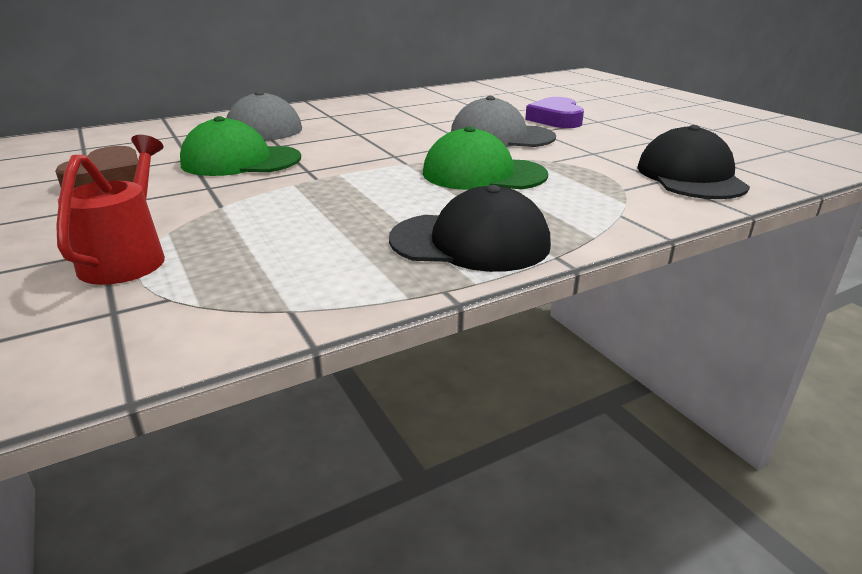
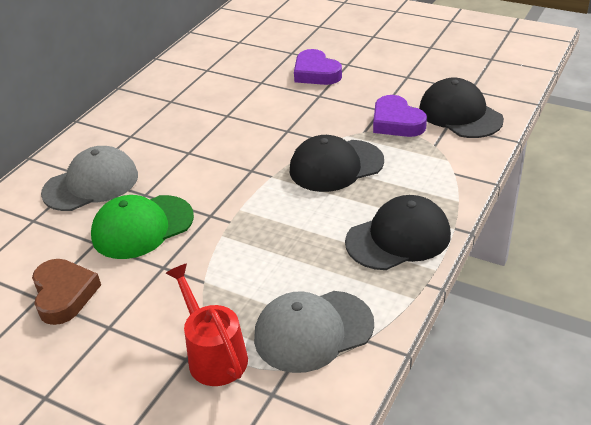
camera: 30 degrees left, 10 degrees up
(483, 174) = (336, 166): green cap -> black cap
(501, 136) = (300, 113): grey cap -> grey cap (313, 331)
(599, 164) = (396, 122): none -> purple heart

